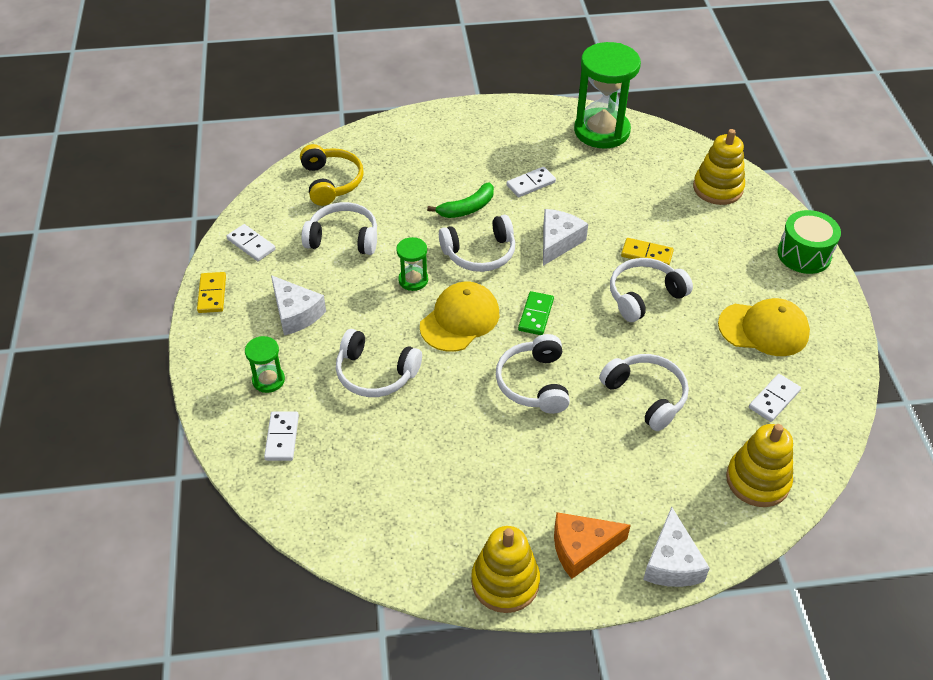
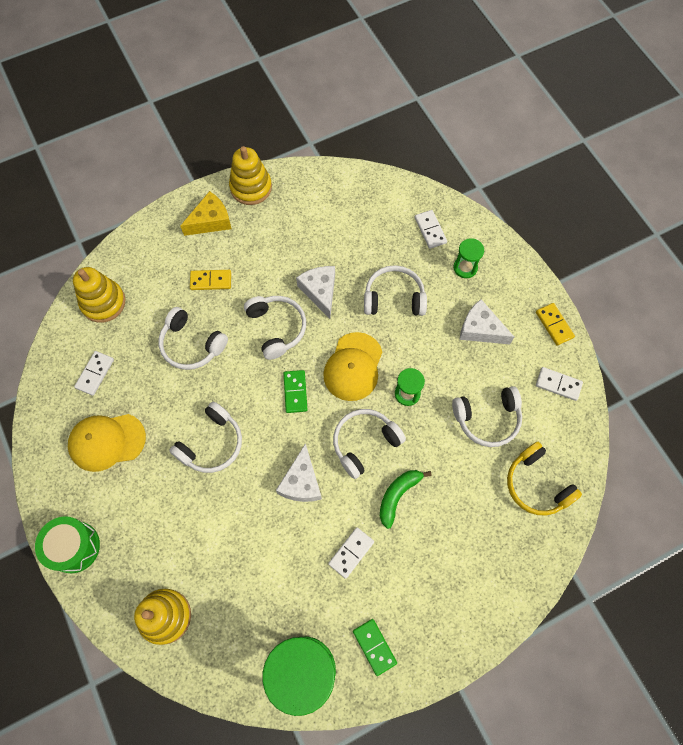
camera: 160 degrees right, 20 degrees up
(536, 128) = (374, 647): none -> green domino
(582, 548) = (210, 221): orange cheese -> yellow cheese
(646, 254) = (219, 495): yellow domino -> yellow domino (211, 281)
(672, 562) = (153, 230): white cheese -> white cheese (320, 292)

